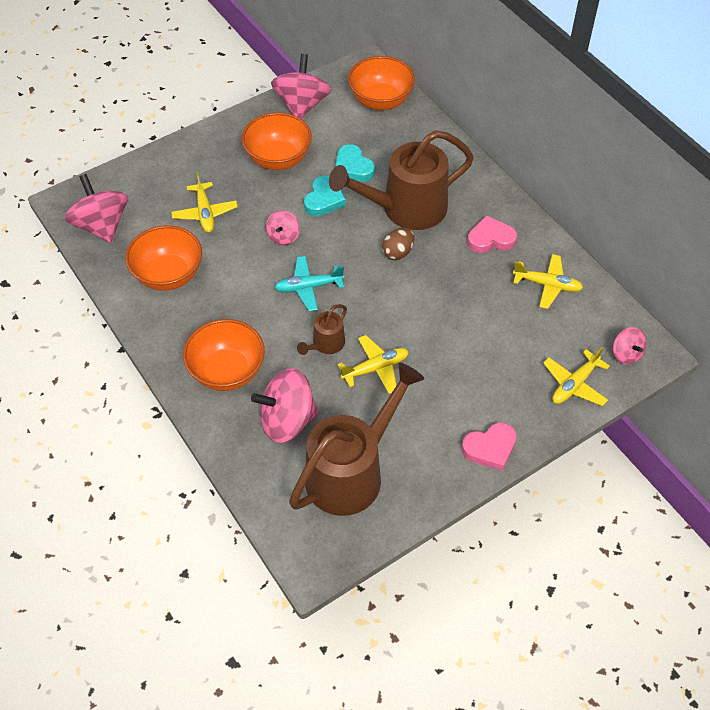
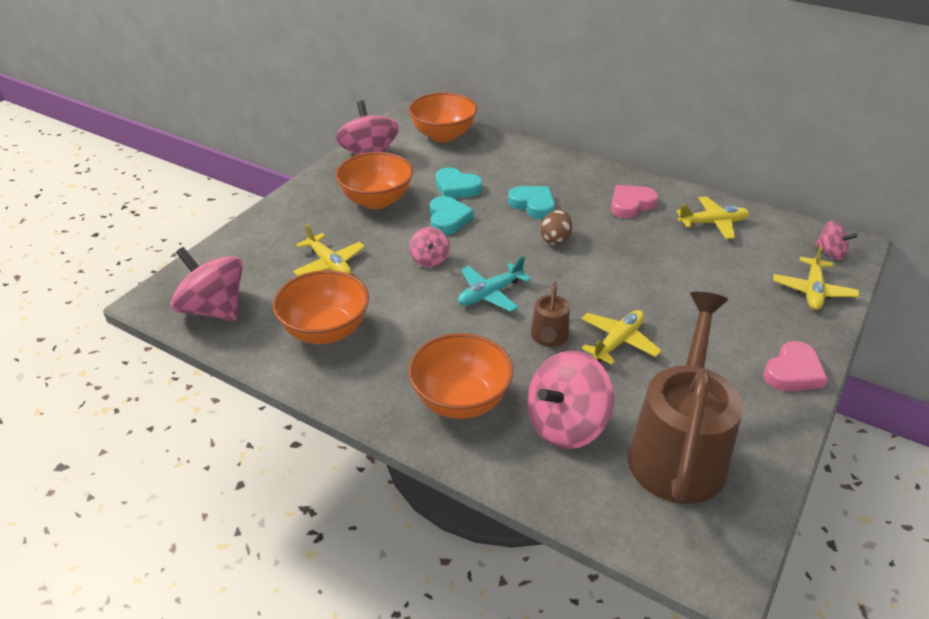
camera: 25 degrees left, 15 degrees down
(405, 209) = (533, 205): brown watering can -> turquoise heart

